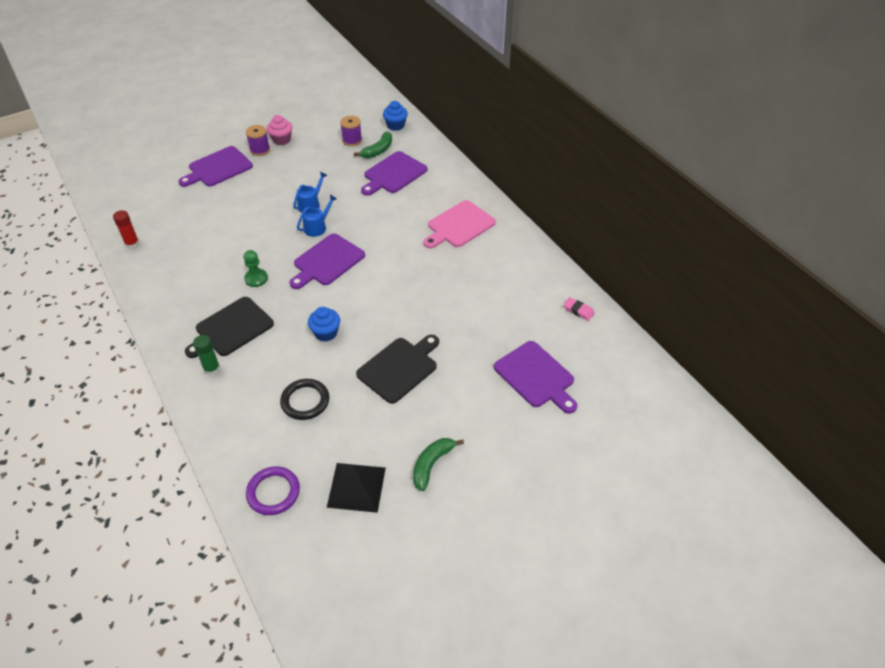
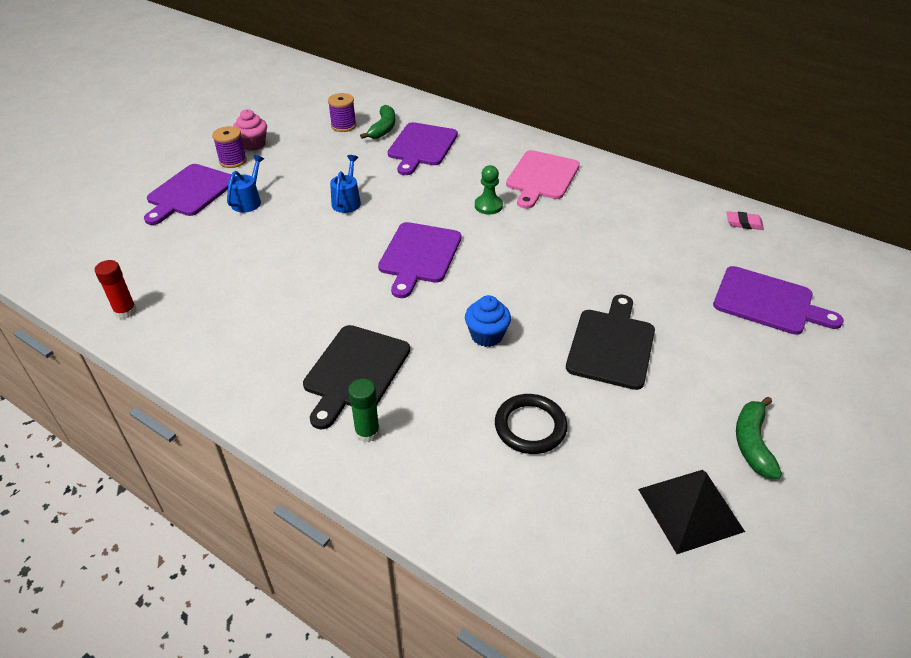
camera: 25 degrees left, 5 degrees down
(256, 278) = (341, 301): green pawn -> green pawn (488, 206)
(273, 492) = (590, 565): purple ring -> none
(317, 227) = (375, 222): blue watering can -> blue watering can (248, 201)
(395, 125) = (383, 101): blue cupcake -> none

